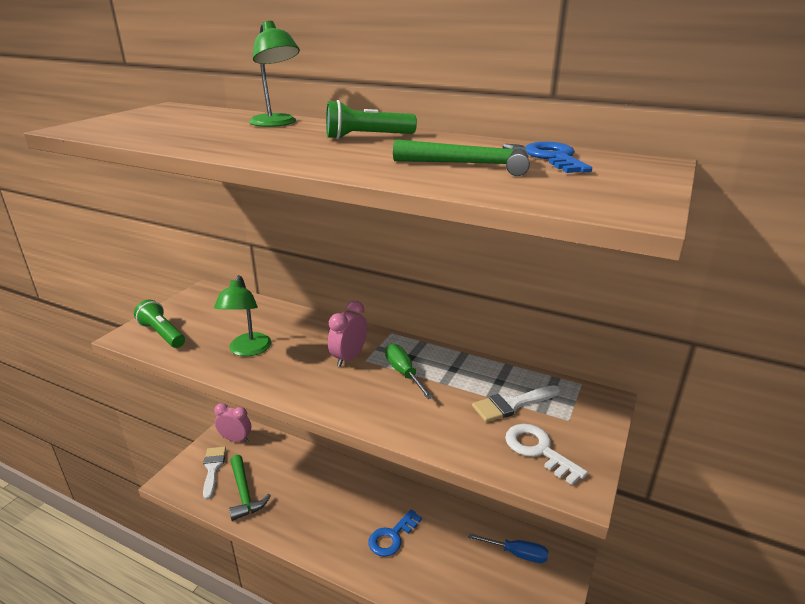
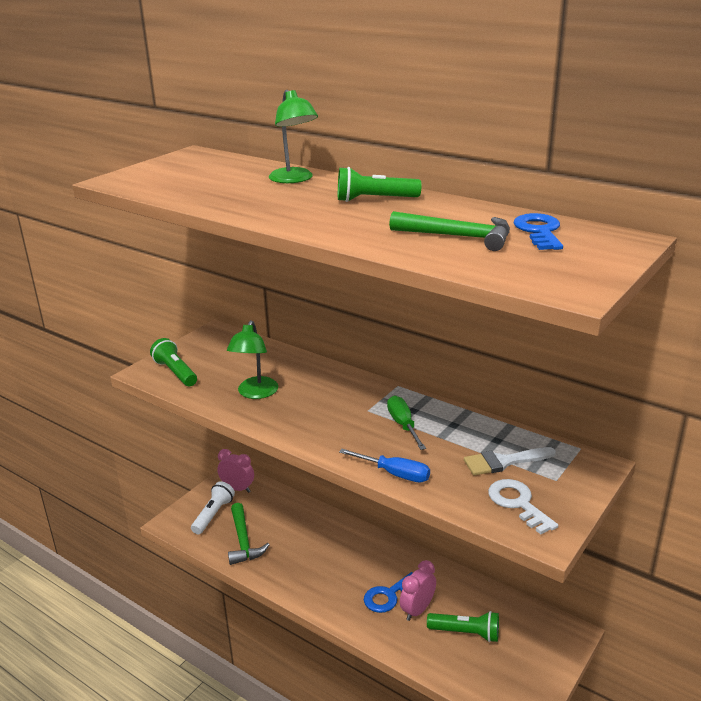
camera: 10 degrees right, 0 degrees up
(213, 468) = (213, 515): white brush -> white flashlight
(349, 358) = (352, 407): pink clock -> pink clock (417, 610)
(471, 568) = (466, 633): none -> green flashlight
(516, 553) = (516, 625): blue screwdriver -> blue screwdriver (394, 474)

